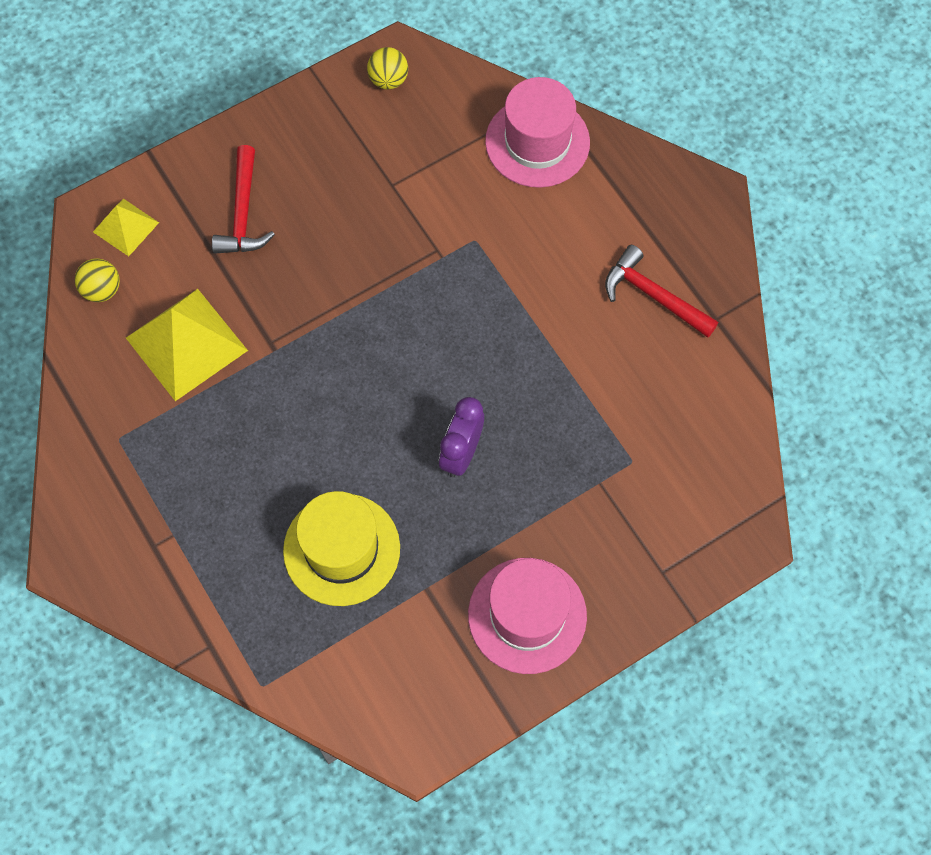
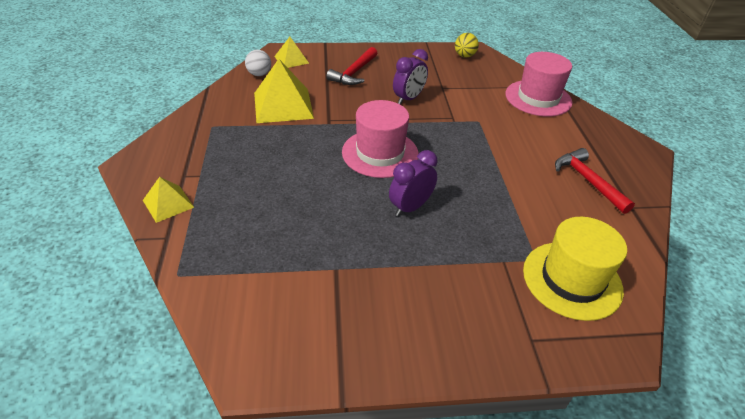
camera: 25 degrees right, 25 degrees down
(102, 290) = (259, 74): yellow ball -> white ball
(171, 598) = (168, 203): none -> yellow pyramid
(341, 549) = (294, 223): yellow hat -> yellow hat (572, 280)
(356, 237) = (408, 99): none -> purple clock
(527, 615) = (401, 319): pink hat -> pink hat (380, 153)

